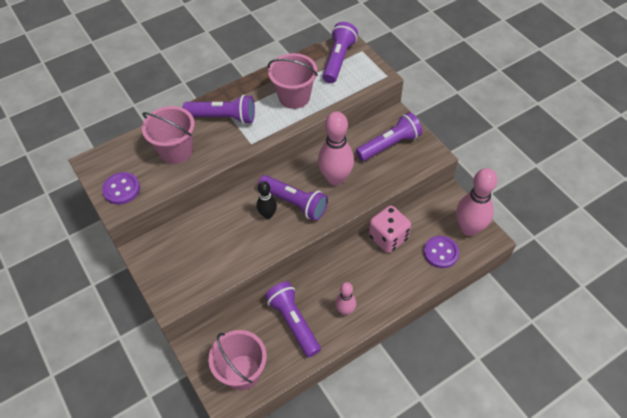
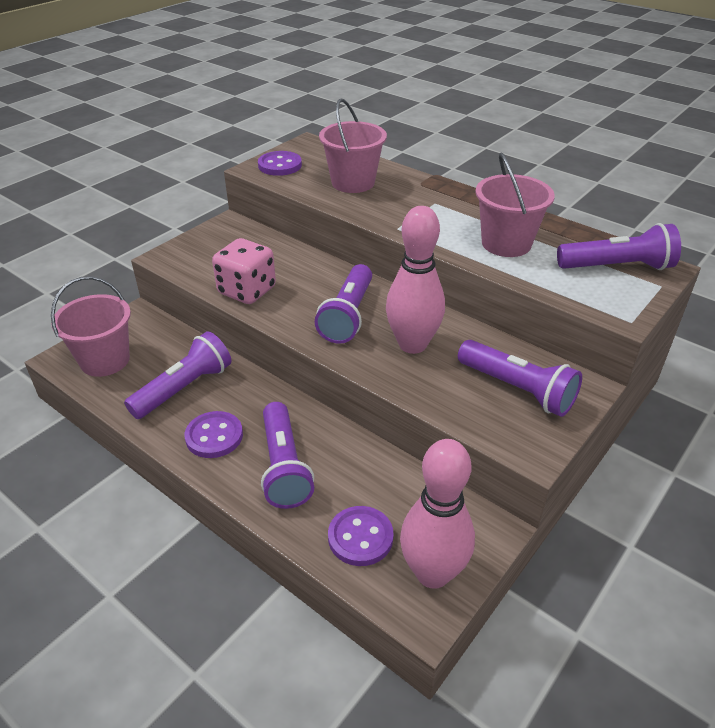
camera: 70 degrees right, 15 degrees down
(223, 117) = (427, 200): purple flashlight -> purple flashlight (284, 466)
(268, 214) = (317, 297): black bowling pin -> none
(345, 310) = (214, 436): pink bowling pin -> purple button
(388, 237) = (362, 459): pink dice -> pink dice (247, 291)

